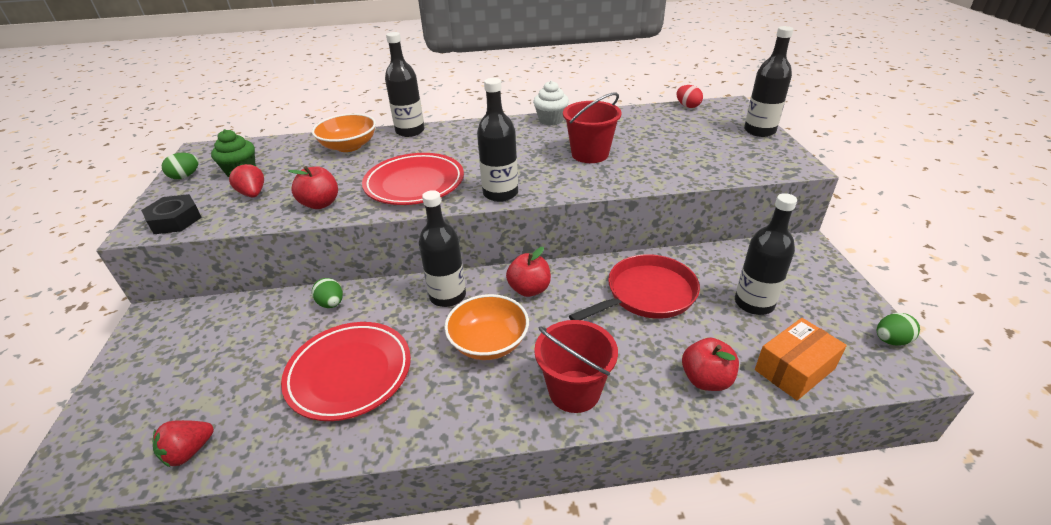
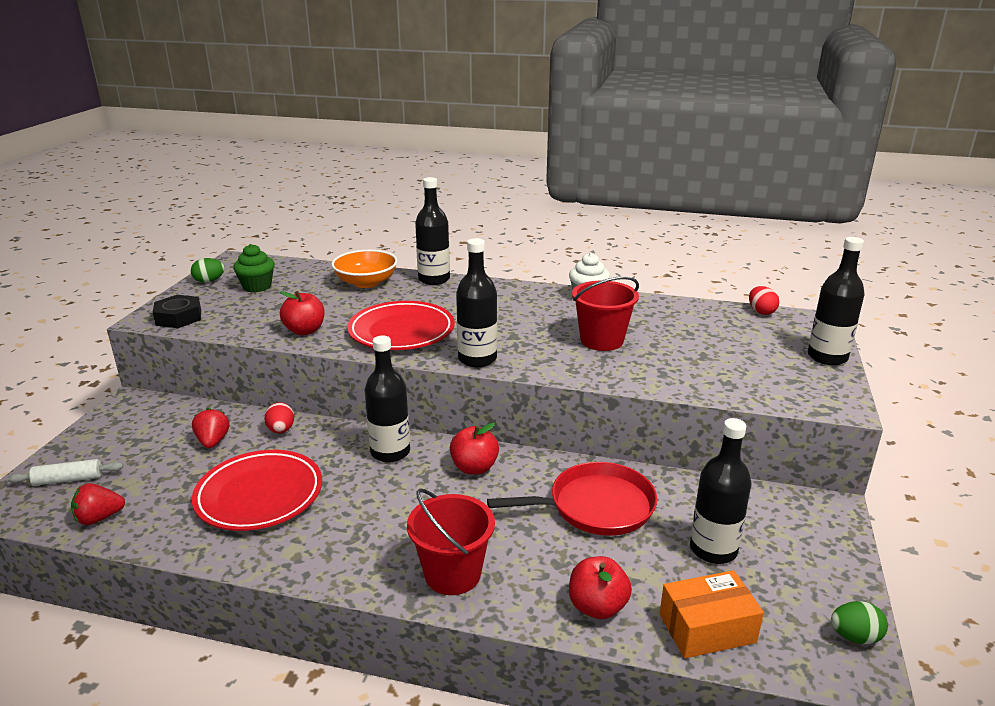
camera: 20 degrees right, 10 degrees down
(127, 421) = (68, 479): none -> white rolling pin
(253, 194) = (254, 309): red strawberry -> red strawberry (213, 441)
(331, 304) = (281, 430): green egg -> red egg
(489, 343) = (400, 506): orange bowl -> none

